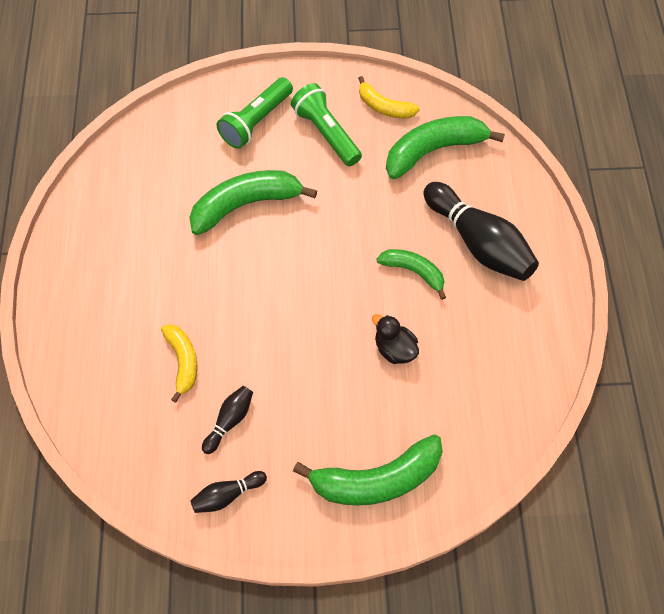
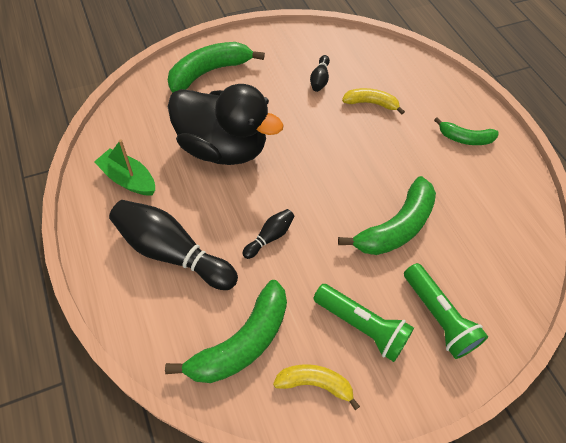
camera: 155 degrees right, 5 degrees down
(183, 361) = (371, 103): yellow banana -> yellow banana turned 135 degrees clockwise
(227, 495) = (300, 45): black bowling pin -> black bowling pin (269, 237)
(256, 121) = (438, 317): green flashlight -> green flashlight turned 135 degrees clockwise
(394, 349) = (222, 148): black duck -> black duck, size x2.45
(413, 272) = (225, 210): green banana -> green banana (465, 138)
(511, 338) = (128, 179): none -> green boat

